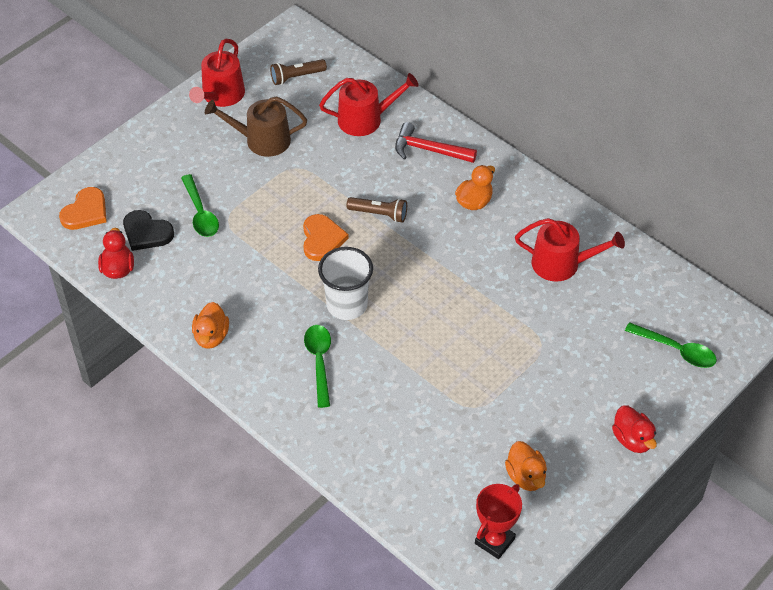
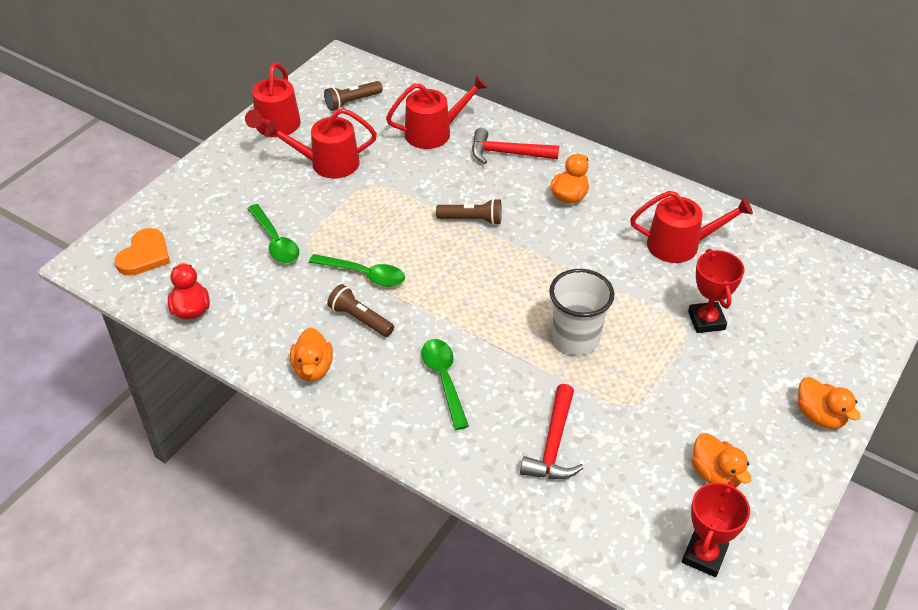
camera: 10 degrees left, 5 degrees down
(146, 233) = (218, 268): black heart -> none
(260, 297) = (360, 319): none -> brown flashlight
(262, 140) = (328, 163): brown watering can -> red watering can
(322, 239) = (416, 251): orange heart -> none
(347, 305) = (460, 315): white cup -> white cup (576, 339)
(397, 431) = (553, 444): none -> red hammer
(562, 340) = (706, 320): none -> red trophy
(632, 439) = (820, 416): red duck -> orange duck
(676, 350) = (830, 315): green spoon -> green spoon (364, 274)

